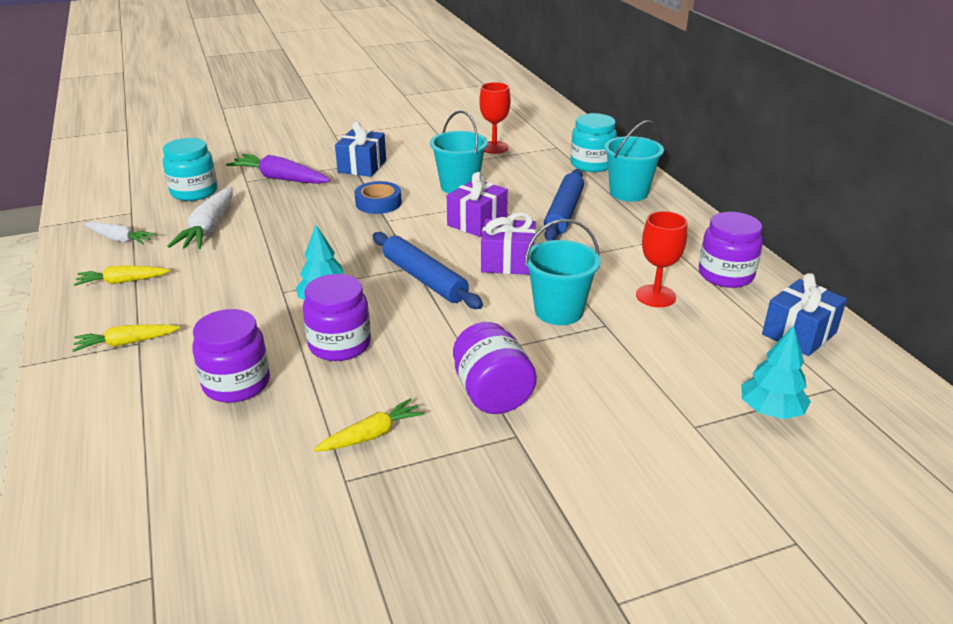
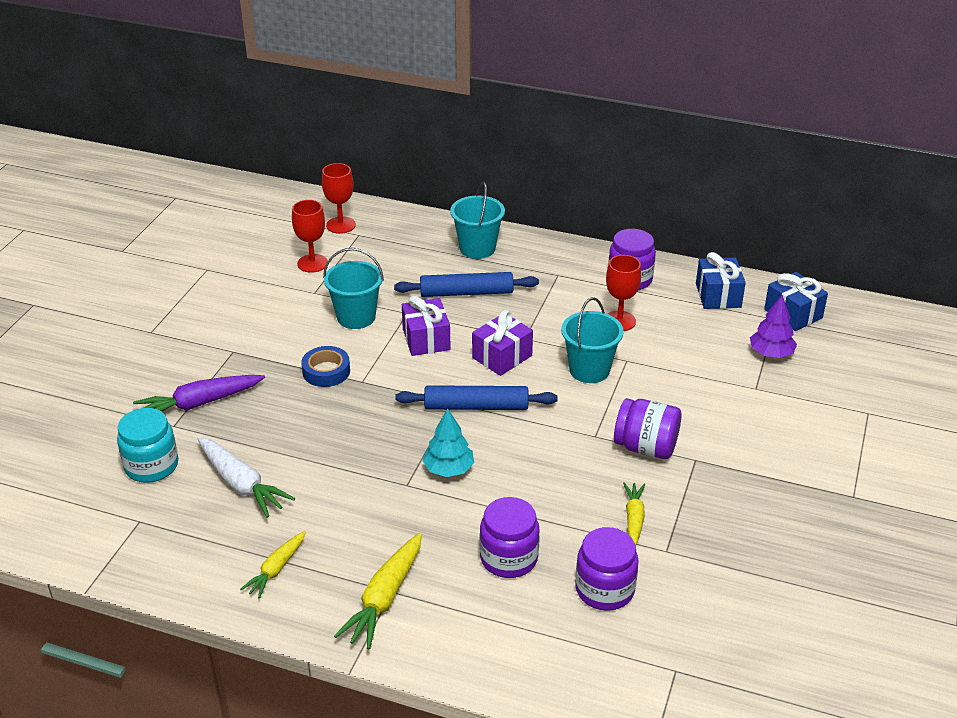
camera: 50 degrees left, 5 degrees up
(120, 239) = (188, 546): white carrot -> none
(126, 343) = (384, 598): yellow carrot -> yellow carrot, size x1.59
(339, 344) = (515, 487): purple jar -> purple jar (604, 589)
(362, 166) = (243, 347): blue gift -> blue gift (793, 314)
(555, 137) = (341, 225): none -> red goblet
(564, 212) = (466, 293): blue rolling pin -> blue rolling pin turned 60 degrees counterclockwise
(591, 164) = (411, 237): turquoise jar -> none
(770, 411) = (771, 353): turquoise tree -> purple tree

